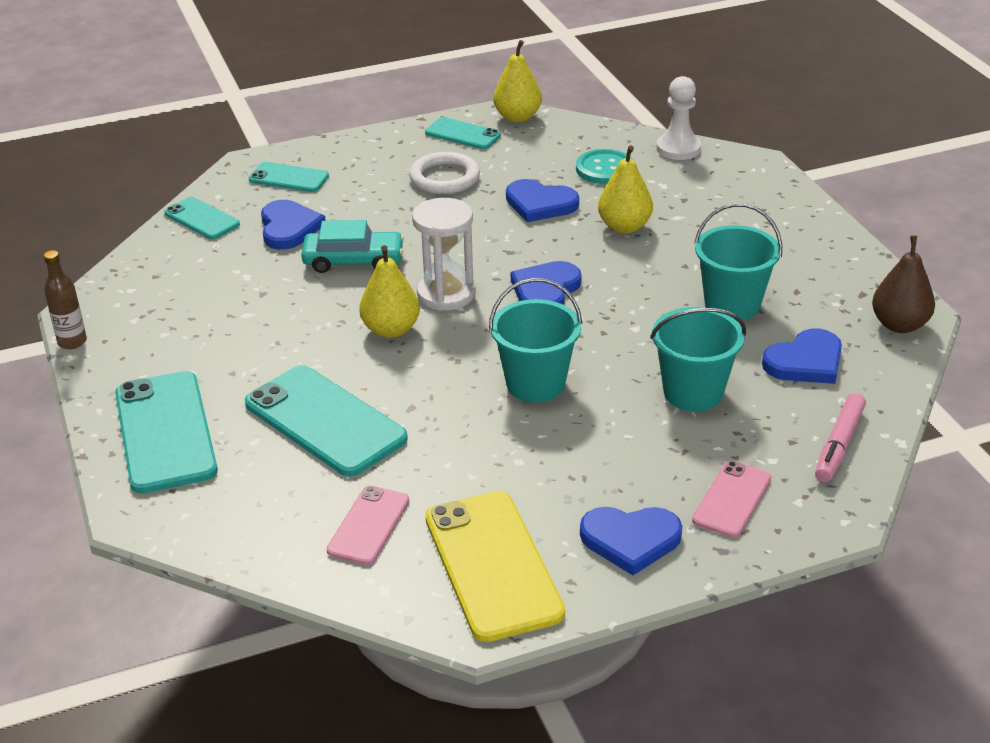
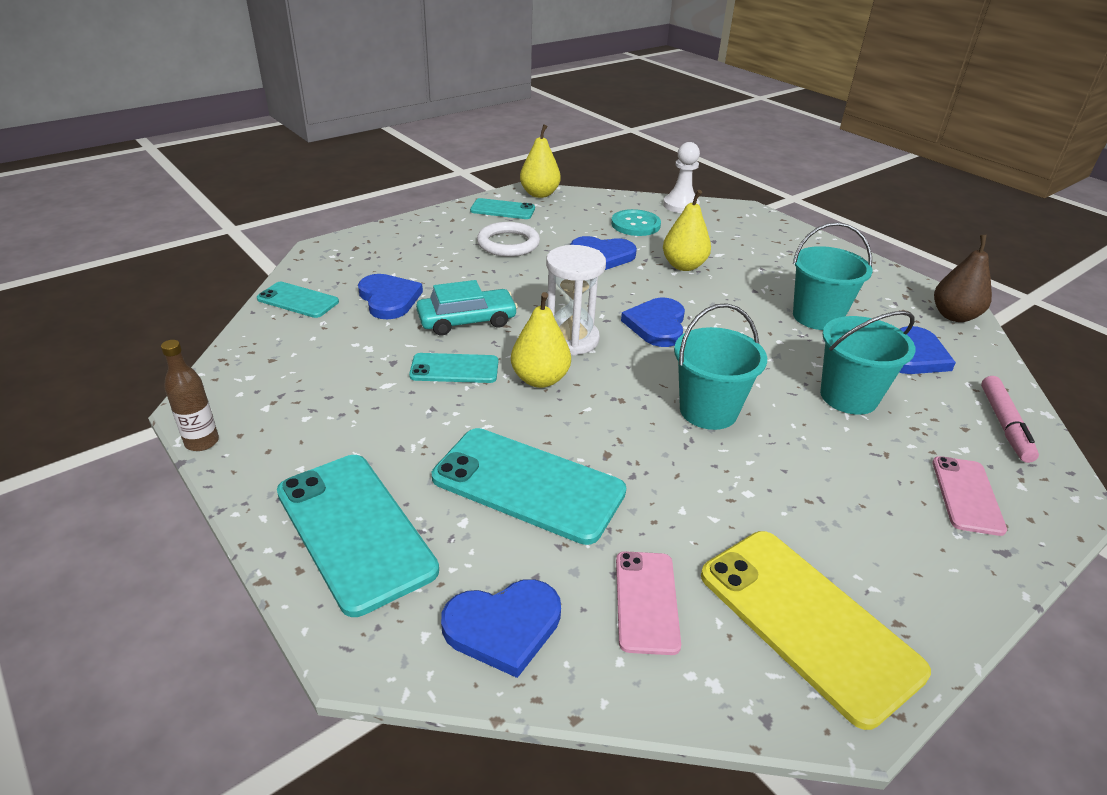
camera: 20 degrees left, 0 degrees up
(289, 178) = (367, 257): turquoise phone -> turquoise phone (454, 369)
(630, 540) = (916, 559): blue heart -> blue heart (503, 627)

